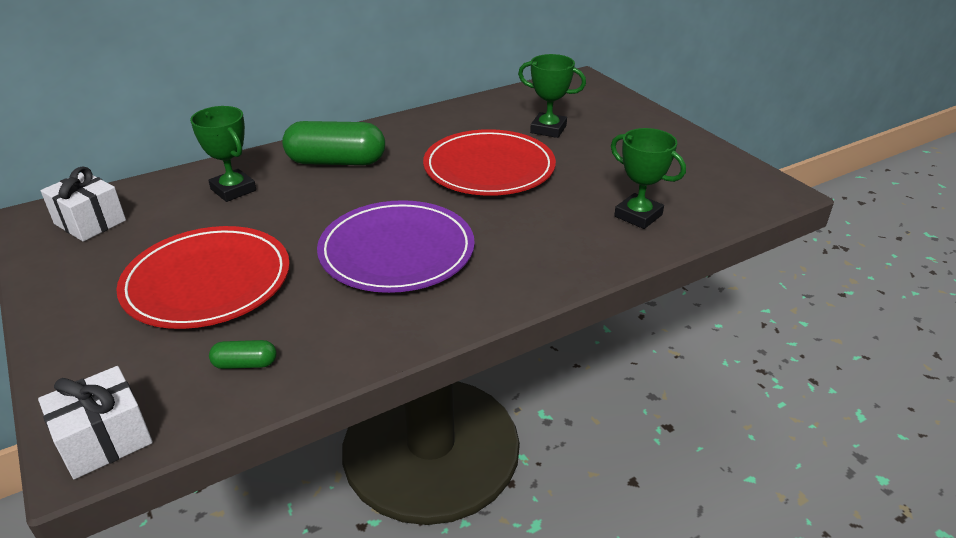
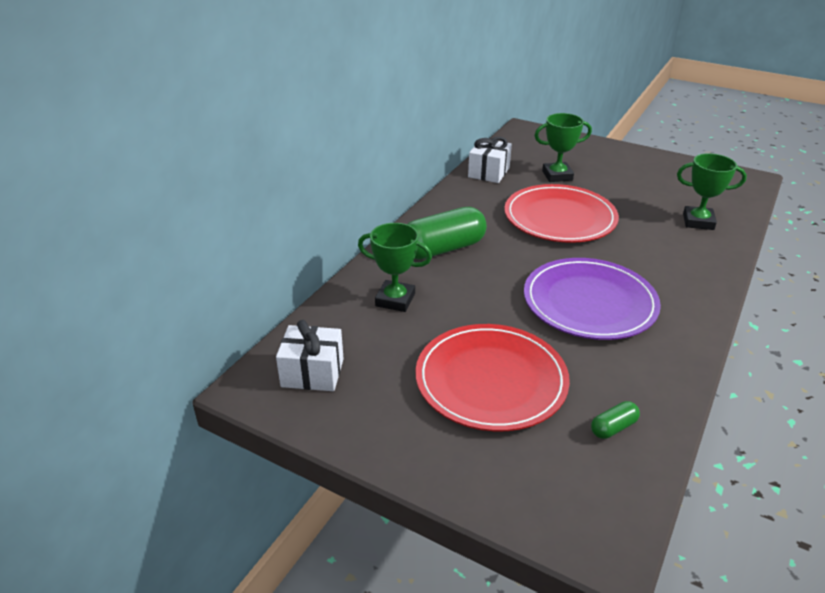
camera: 30 degrees left, 0 degrees up
(105, 440) = (604, 529): white gift -> white gift (489, 172)

